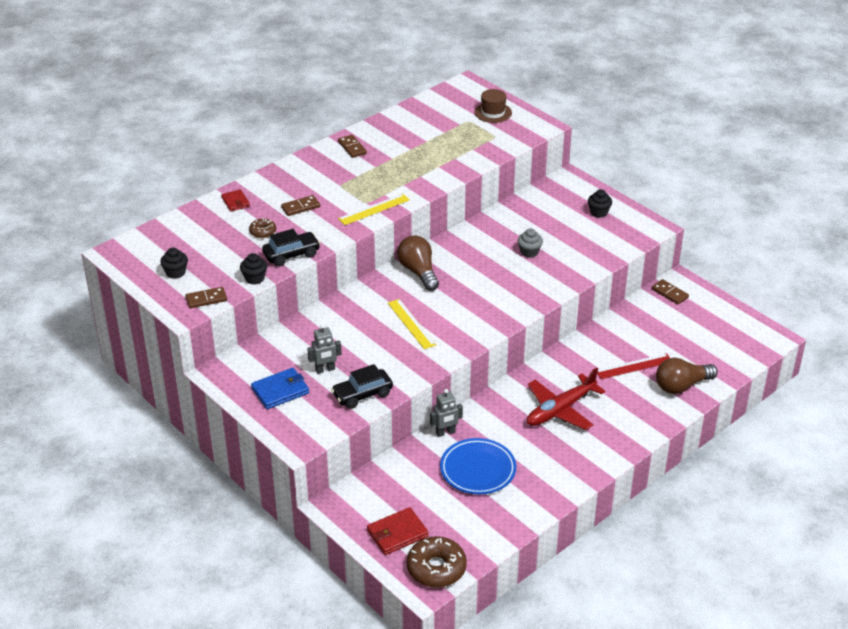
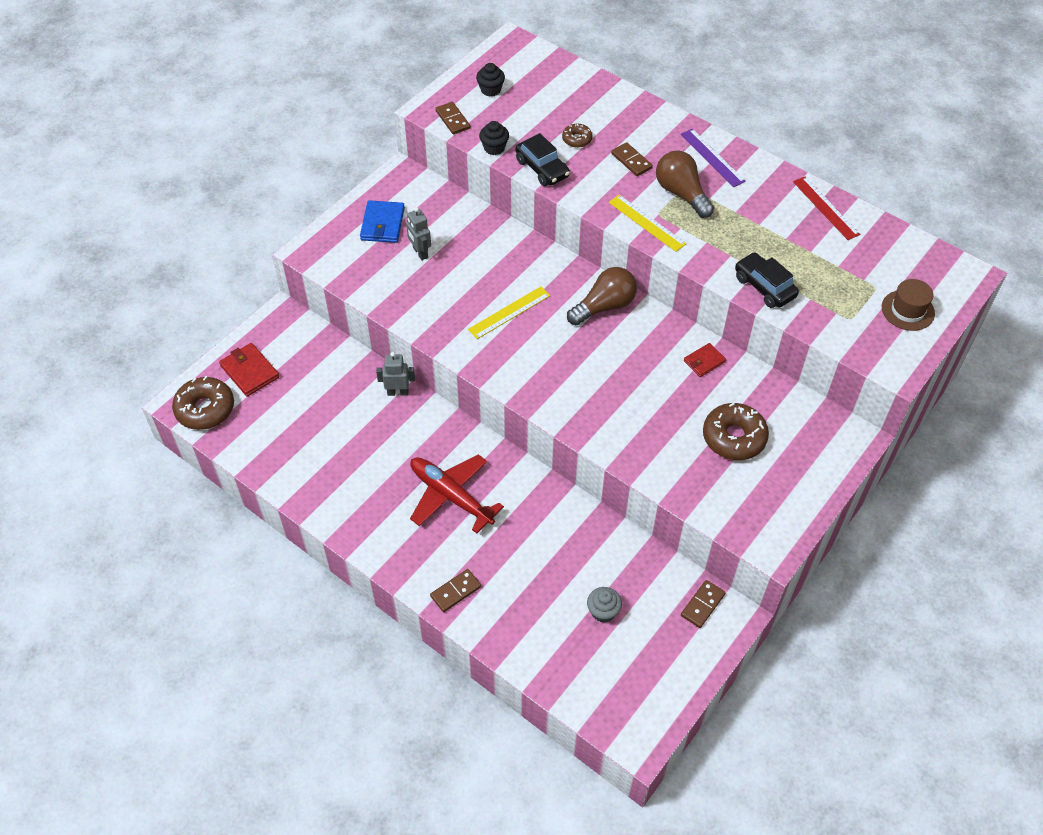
camera: 80 degrees right, 15 degrees up
(235, 202) = (625, 109): red wallet -> red wallet (704, 361)
(280, 391) = (382, 224): blue wallet -> blue wallet turned 45 degrees clockwise
(312, 168) = (712, 157): none -> purple ruler
(352, 148) = (767, 185): brown domino -> brown domino (455, 591)
(362, 394) = (386, 288): black car -> black car (764, 287)
(445, 432) = (398, 392): grey robot -> grey robot turned 120 degrees clockwise
(478, 470) = (345, 427): blue plate -> none
(529, 252) = (674, 409): grey cupcake -> grey cupcake (603, 611)
(559, 229) = (734, 437): none -> brown donut
(598, 212) = (787, 479): black cupcake -> none
(634, 366) = (543, 569): red ruler -> red ruler (825, 208)
(681, 386) = (517, 625): brown light bulb -> brown light bulb (681, 194)

